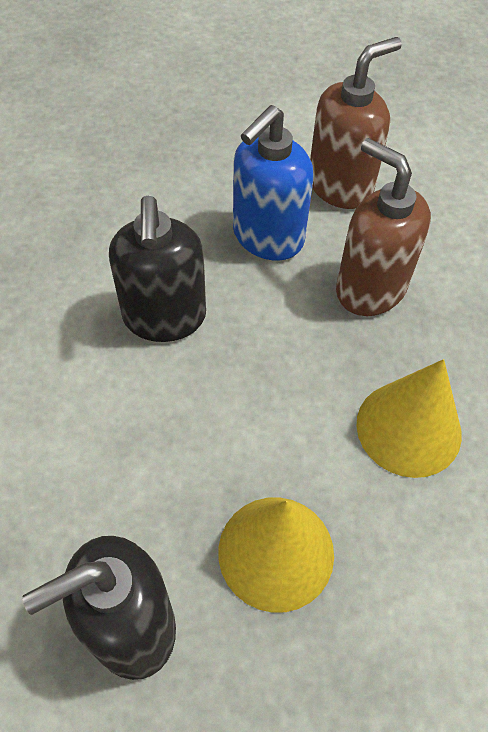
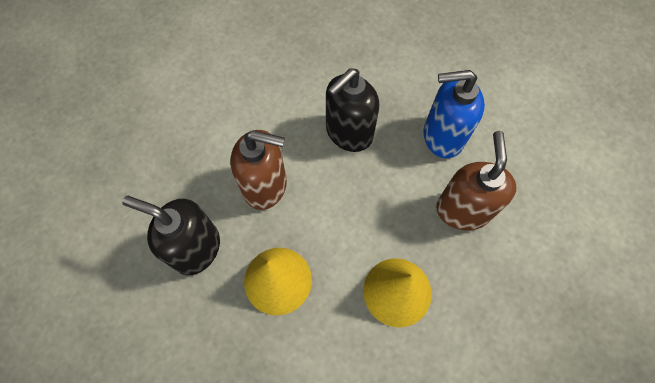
camera: 50 degrees right, 10 degrees up
(340, 186) = (515, 143): brown soap dispenser -> brown soap dispenser (265, 186)

